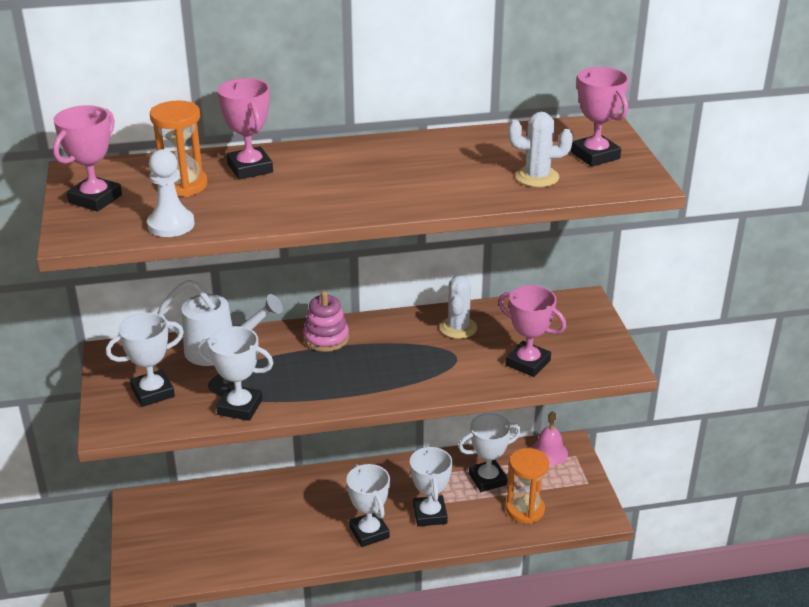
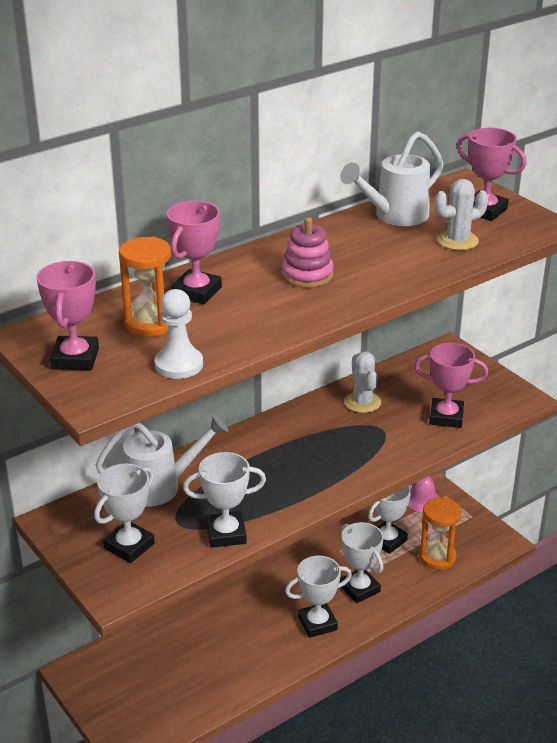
camera: 25 degrees left, 0 degrees up
(250, 168) = (196, 292): pink trophy -> pink trophy turned 75 degrees clockwise
(326, 338) = (252, 445): pink stacking toy -> pink stacking toy (307, 275)
(369, 532) = (317, 623): white trophy -> white trophy turned 60 degrees counterclockwise
(499, 142) = (395, 216): none -> white watering can

